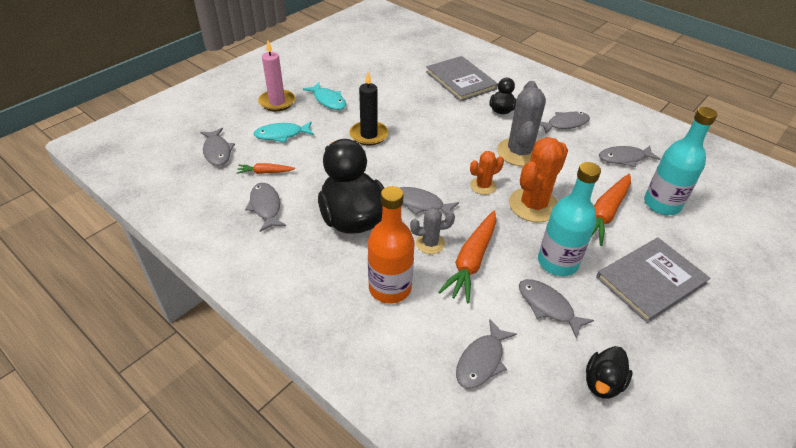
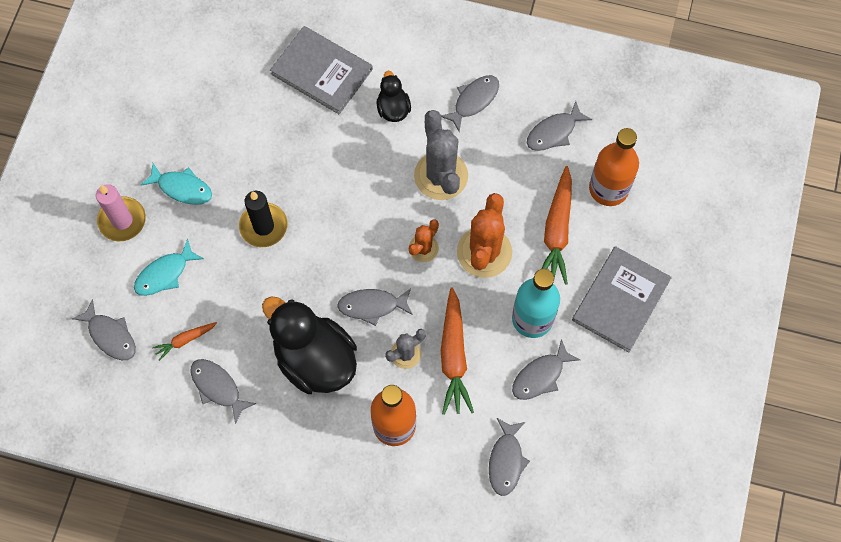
camera: 25 degrees left, 25 degrees up
(548, 306) = (540, 376): grey fish -> grey fish turned 60 degrees counterclockwise
(602, 383) = (608, 433): black duck -> none
(662, 204) = (608, 188): turquoise bottle -> orange bottle

